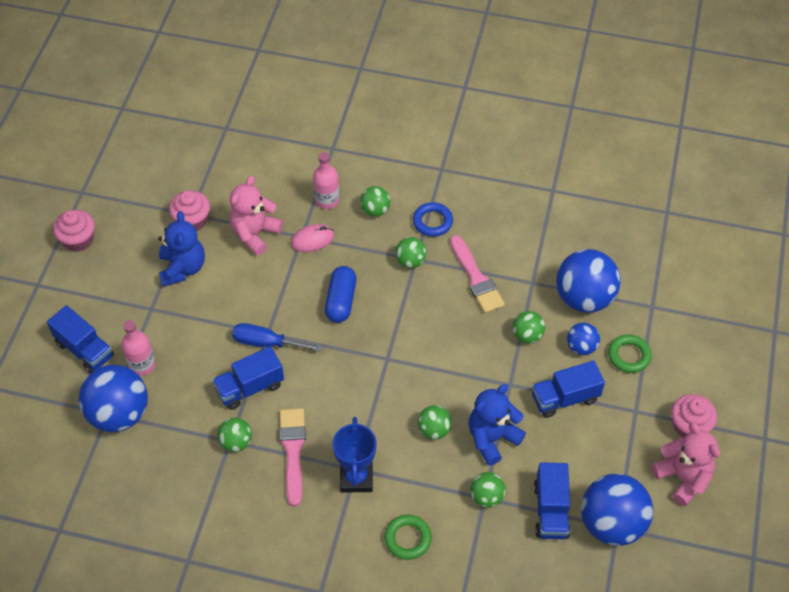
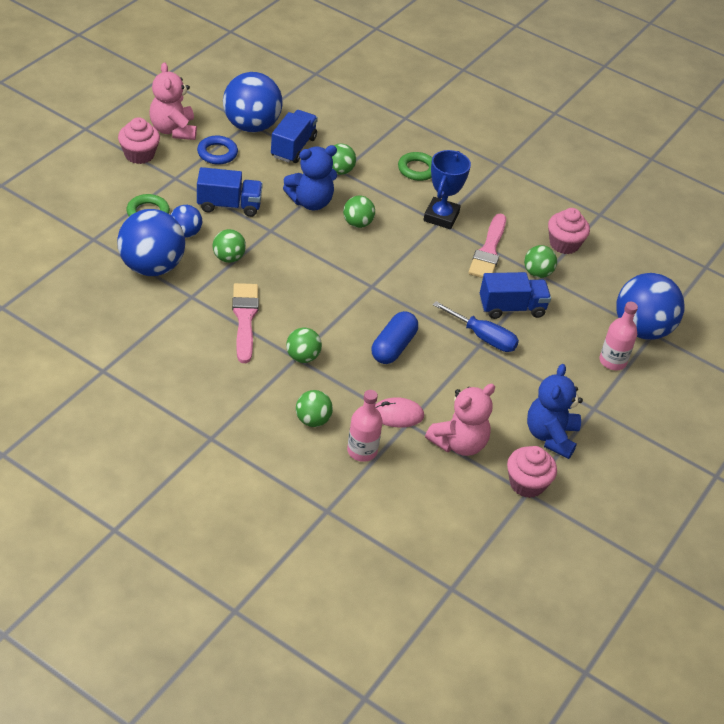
camera: 165 degrees left, 10 degrees down
(78, 240) = (665, 509): pink cupcake -> pink cupcake (564, 244)
(84, 350) = (669, 394): blue truck -> none
(432, 222) = (256, 386): blue ring -> blue ring (217, 153)

